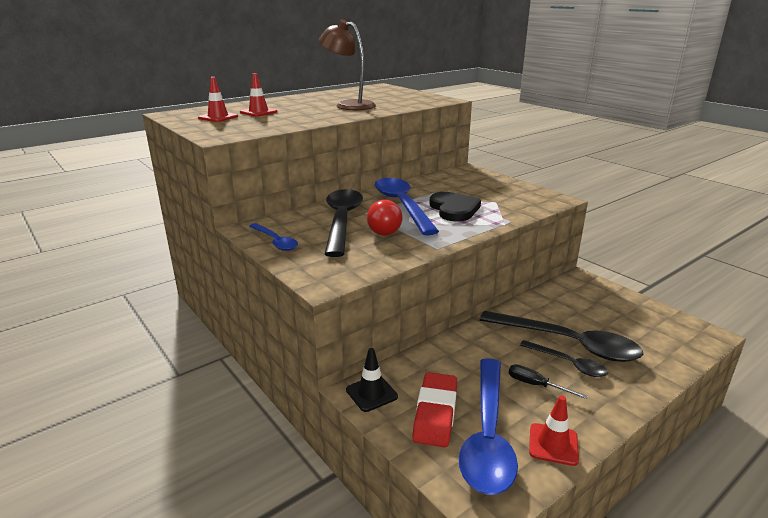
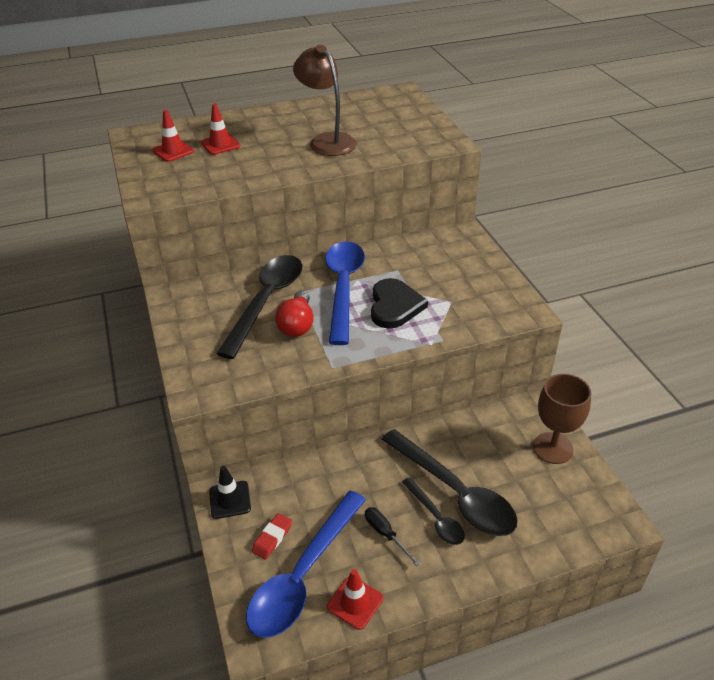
camera: 20 degrees right, 15 degrees up
(275, 242) = (185, 321): blue spoon -> none
(435, 413) = (272, 538): red eraser -> red eraser, size x0.57
(615, 301) = (553, 448): none -> brown goblet

